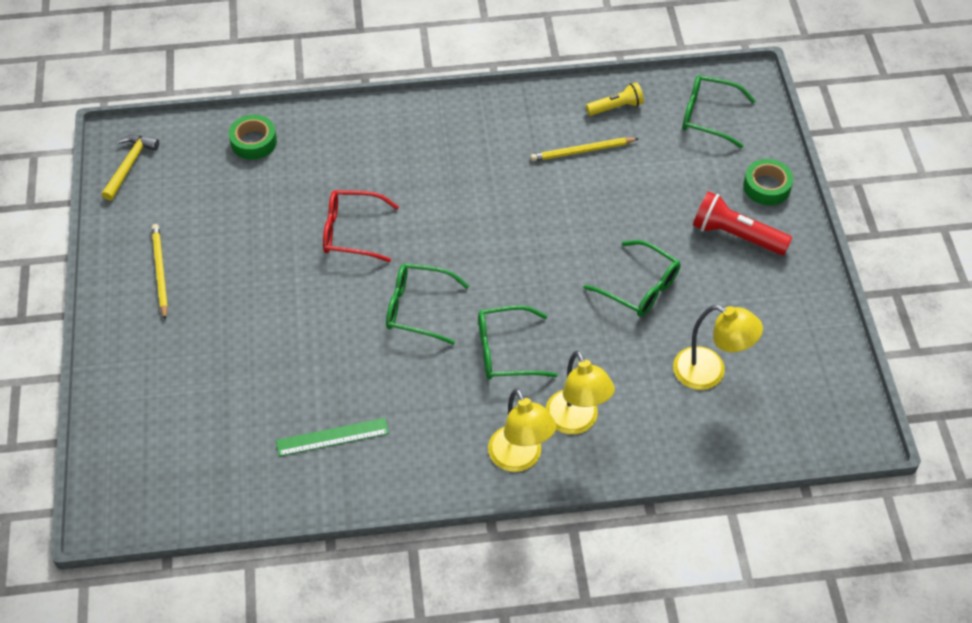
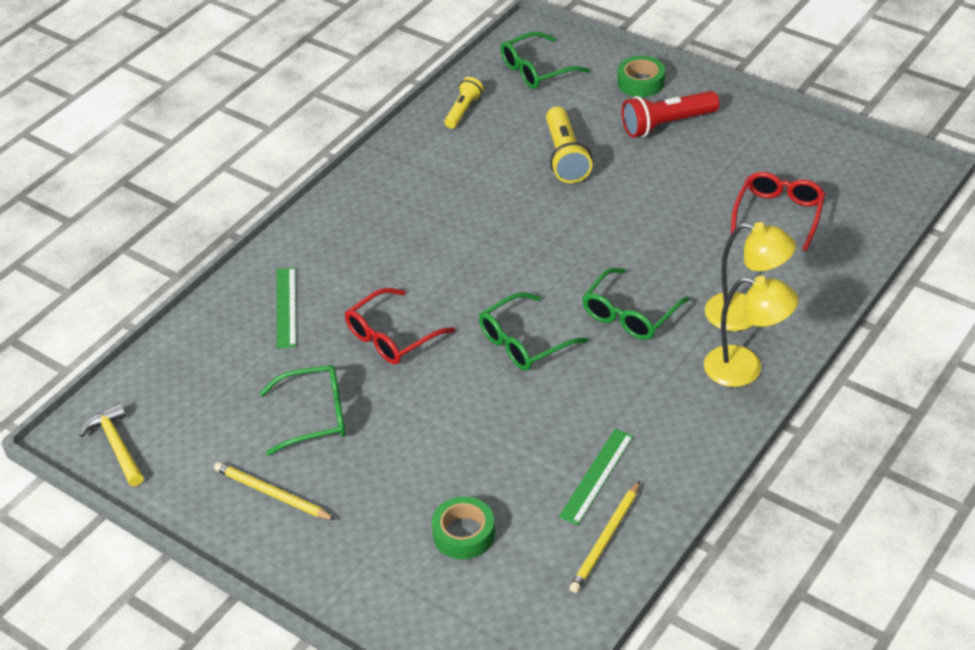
camera: 45 degrees left, 10 degrees down
(253, 142) = (207, 343): green tape -> green tape (464, 534)
(324, 157) = (286, 307): none -> green ruler
(582, 151) = (483, 154): yellow pencil -> yellow pencil (606, 539)
(632, 200) = (565, 157): none -> yellow flashlight
(640, 287) = (655, 203): green glasses -> green glasses (315, 416)
(709, 373) = (778, 214): yellow lamp -> red glasses

